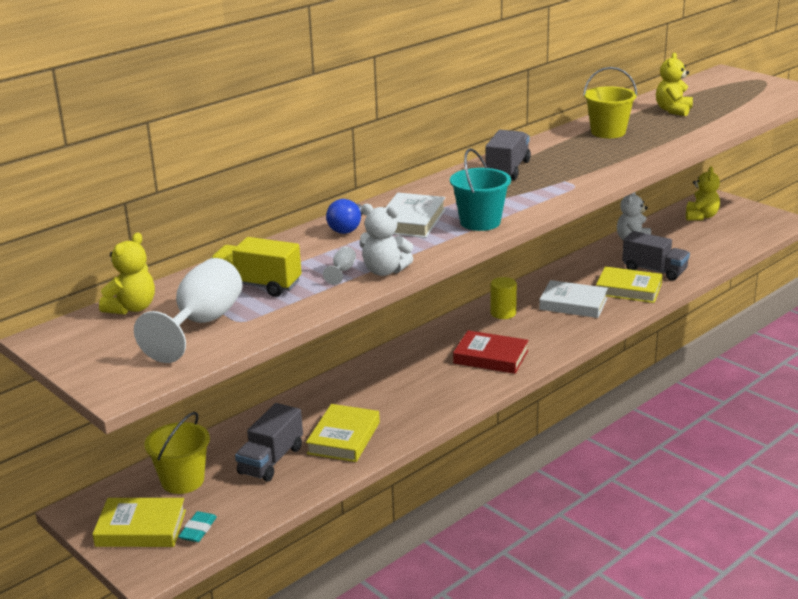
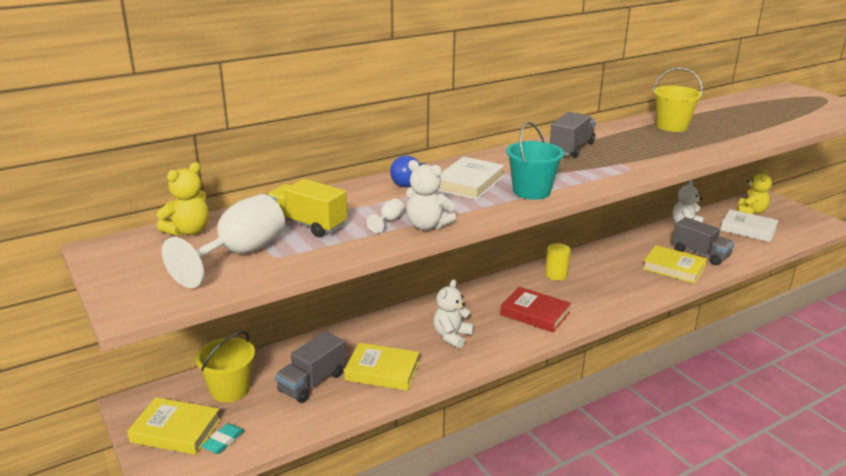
camera: 10 degrees right, 0 degrees up
(343, 438) = (382, 371): yellow book -> yellow book turned 75 degrees clockwise
(407, 393) = (452, 336): none -> white teddy bear
(573, 304) = (620, 275): white book -> white book (748, 229)
(673, 110) = (736, 114): yellow teddy bear -> none

